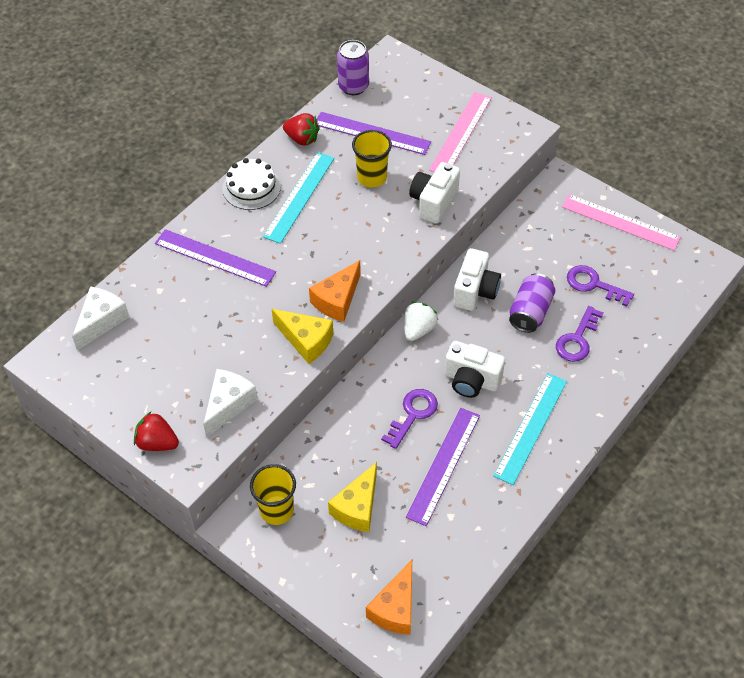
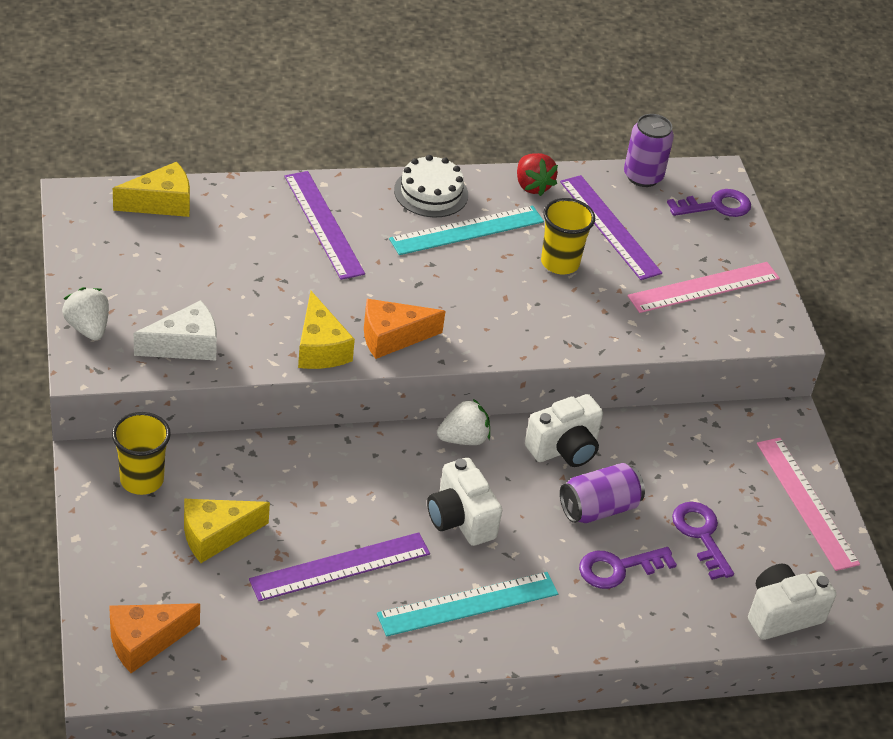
camera: 35 degrees right, 10 degrees down
(101, 321) = (161, 203): white cheese -> yellow cheese
(157, 443) = (88, 328): red strawberry -> white strawberry
(412, 414) = (365, 503): purple key -> purple key (716, 206)
(433, 202) = (596, 325): white camera -> white camera (782, 614)

